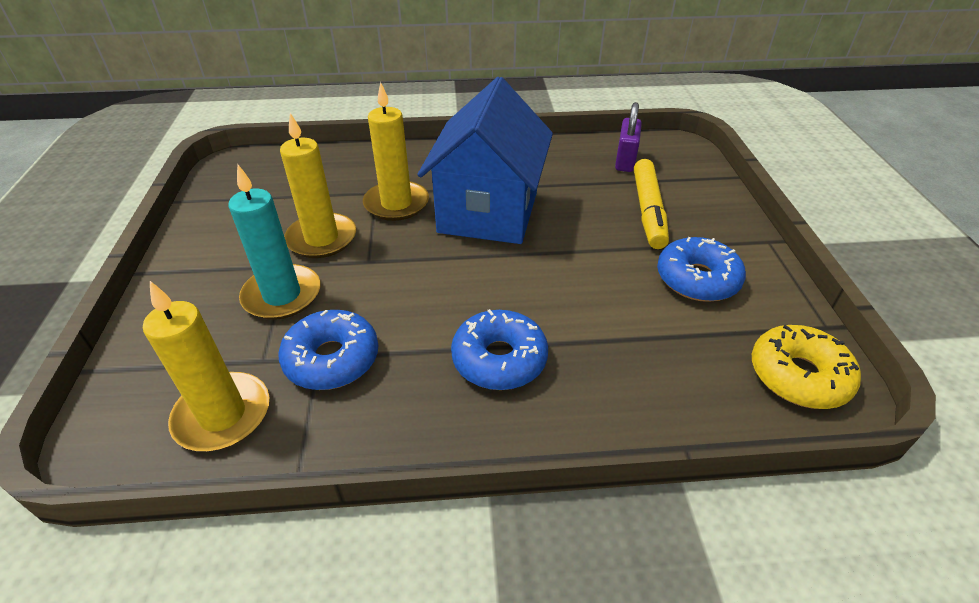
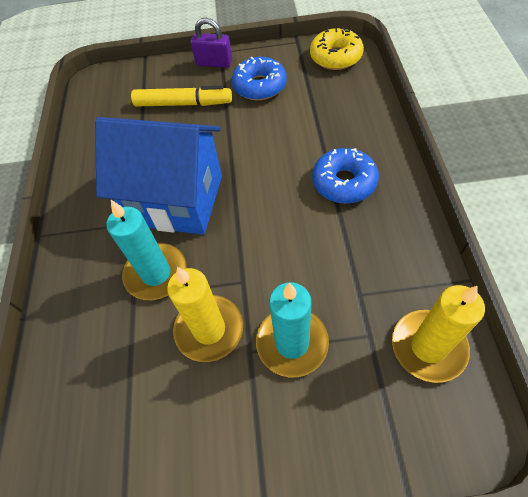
camera: 85 degrees left, 15 degrees up
(332, 359) = (360, 284): blue donut -> none
(396, 204) = (156, 273): yellow candle -> turquoise candle
(625, 160) = (111, 113): purple padlock -> purple padlock (214, 63)

